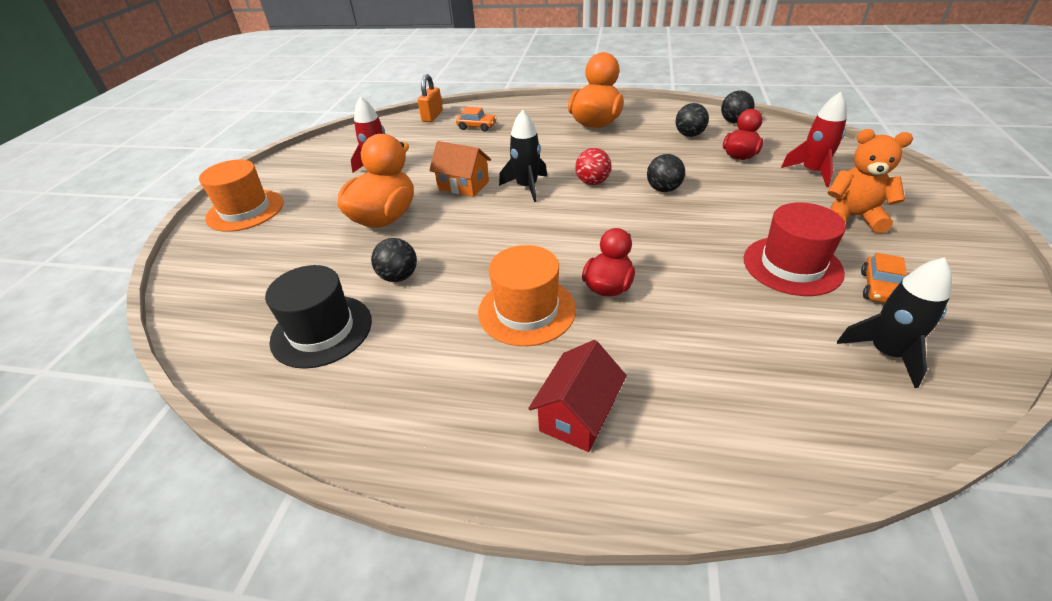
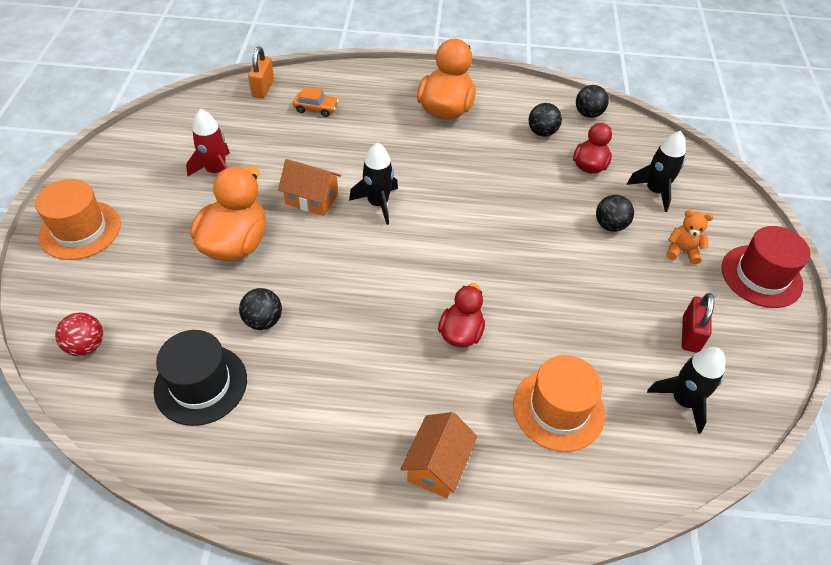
camera: 10 degrees left, 10 degrees up
(527, 310) = (388, 360): orange hat -> orange hat (558, 409)
(578, 415) = (437, 465): red house -> orange house
(592, 182) = (444, 199): red ball -> red ball (86, 346)
(663, 189) = (513, 210): black ball -> black ball (610, 225)
(792, 265) = (622, 308): red hat -> red hat (761, 276)
(812, 172) = (654, 191): red rocket -> black rocket
(853, 217) = (682, 251): orange teddy bear -> orange teddy bear, size x0.65
(879, 288) = (690, 334): orange car -> red padlock

